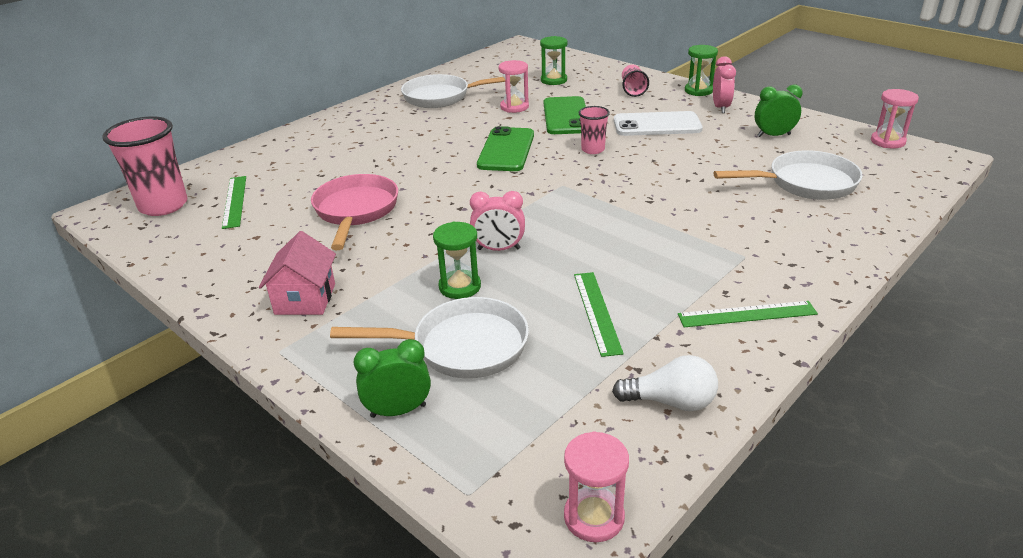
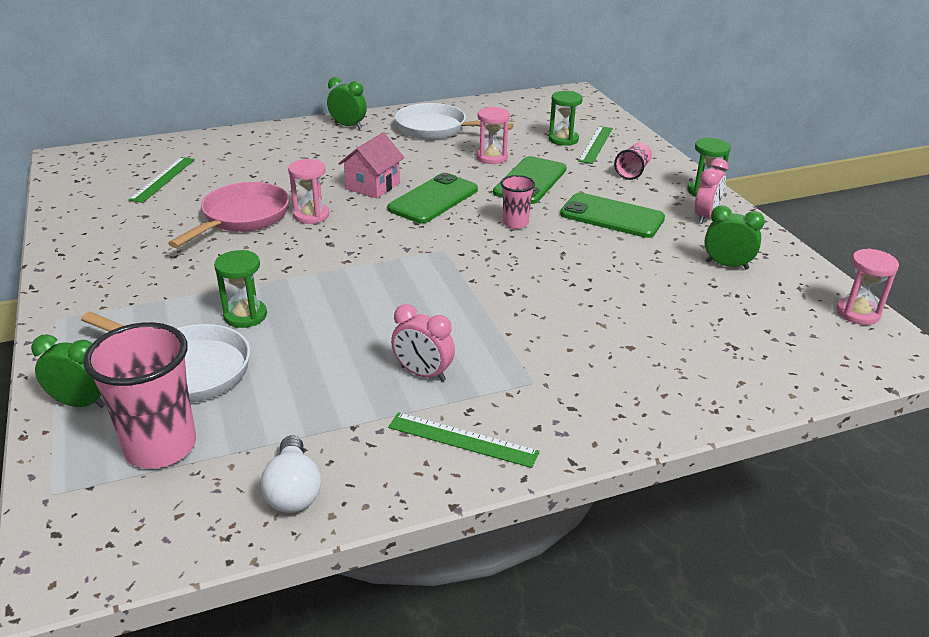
camera: 25 degrees right, 0 degrees up
(163, 206) = (110, 167): pink cup -> pink cup (160, 447)
(305, 299) = (121, 282): pink house -> pink house (373, 186)
(360, 113) = (348, 126): none -> green clock
(498, 249) = (316, 293): pink clock -> pink clock (423, 374)
(594, 517) = (116, 558): pink hourglass -> pink hourglass (311, 215)
(597, 312) = (330, 382): green ruler -> green ruler (596, 144)
(657, 125) = (612, 216): white phone -> green phone
(671, 402) = (293, 490): white light bulb -> white light bulb turned 45 degrees clockwise
(805, 183) = (695, 329): white pan -> none

